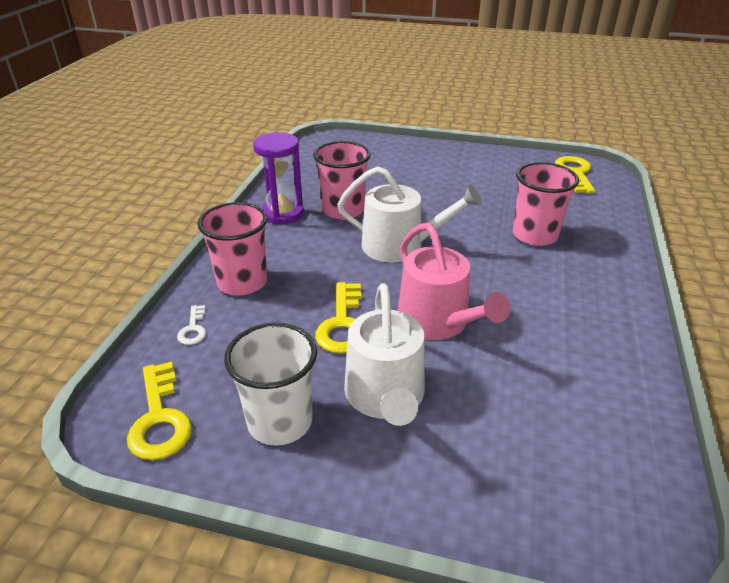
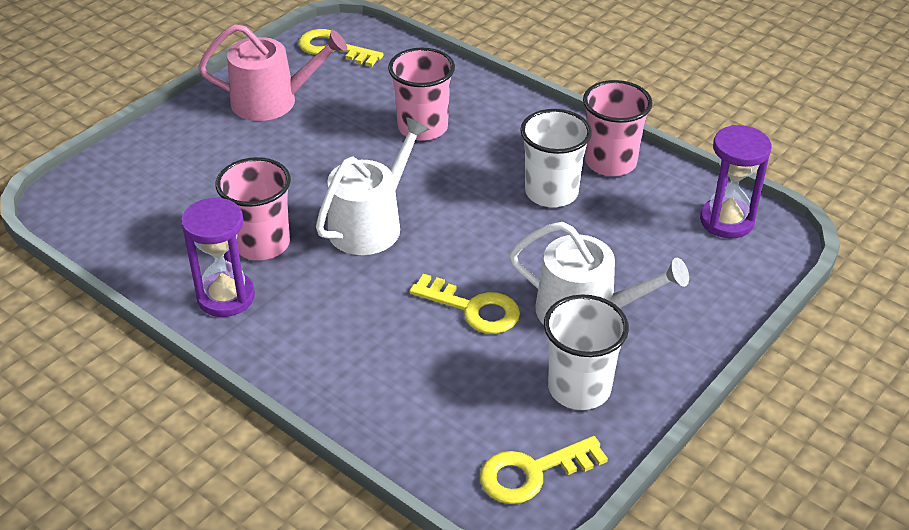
camera: 65 degrees left, 5 degrees up
(160, 419) = (532, 473): yellow key -> yellow key turned 150 degrees clockwise
(193, 329) = (408, 425): white key -> none
(242, 282) = (348, 367): pink cup -> pink cup (610, 162)
(438, 322) = (510, 244): pink watering can -> pink watering can (272, 101)
(529, 326) = (551, 192): none -> white cup
(621, 478) = (726, 221): none -> purple hourglass

